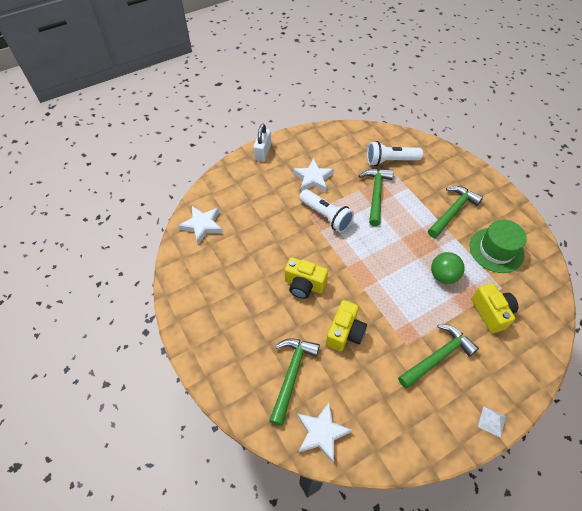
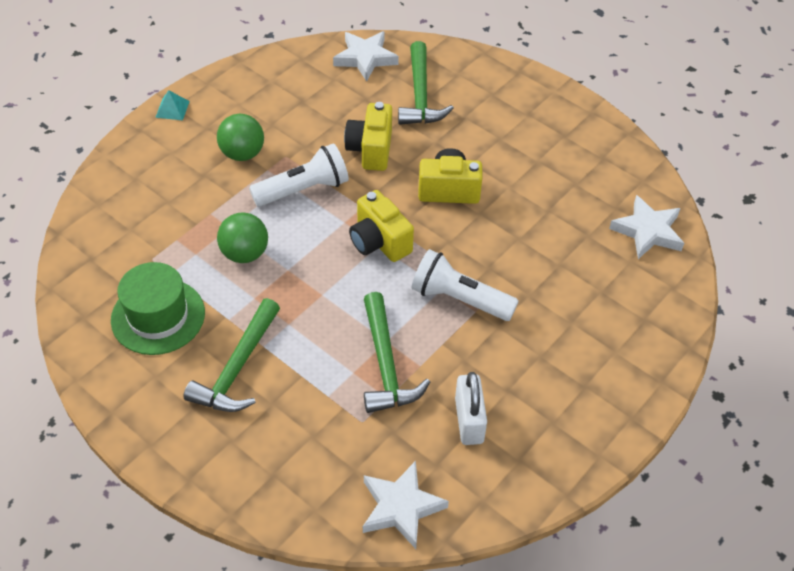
camera: 160 degrees right, 5 degrees down
(263, 152) = (637, 396): white padlock -> white padlock (469, 420)
(313, 178) = (513, 365): white star -> white star (401, 507)
(390, 161) = (377, 449): white flashlight -> white flashlight (303, 189)
(438, 356) = (242, 153): green hammer -> green ball
(491, 313) = (169, 221): yellow camera -> yellow camera (379, 242)
(491, 421) = (172, 109): white pyramid -> turquoise pyramid

